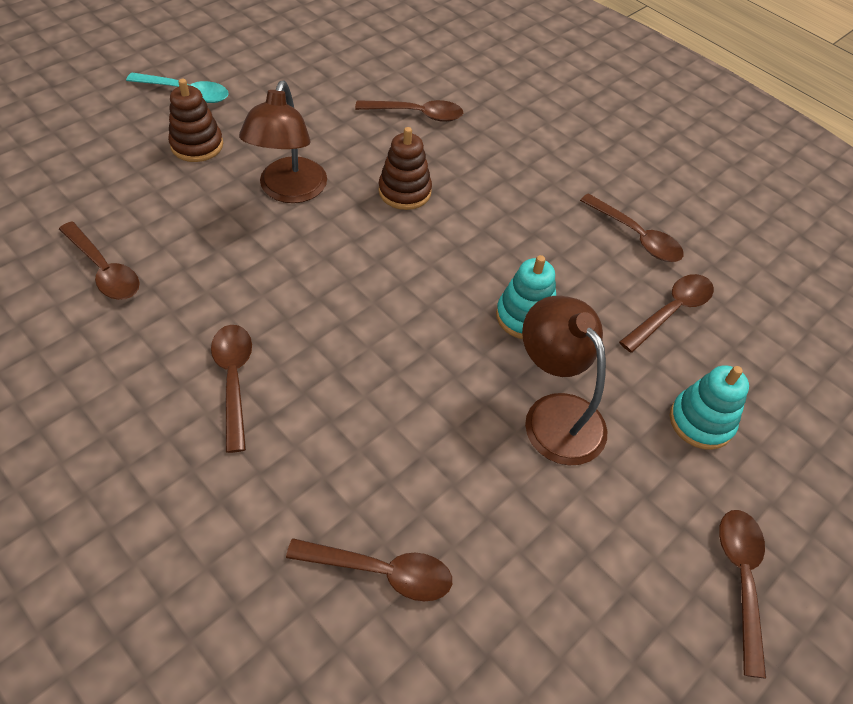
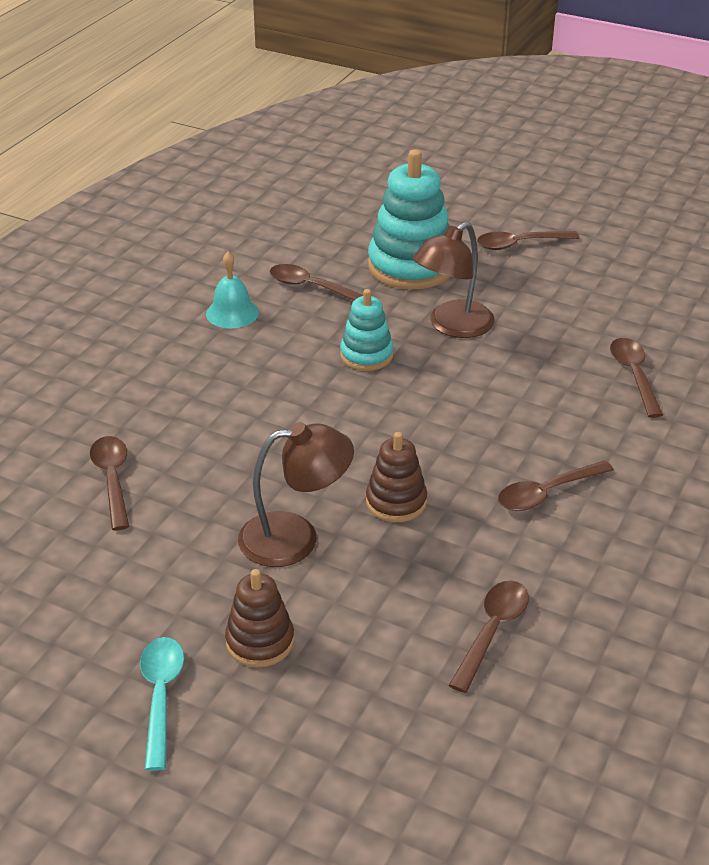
camera: 105 degrees left, 15 degrees down
(404, 191) = (249, 457): brown stacking toy -> brown stacking toy (396, 502)
(635, 236) = (232, 313): brown spoon -> turquoise bell
(701, 421) = (411, 266): turquoise stacking toy -> turquoise stacking toy, size x1.79

